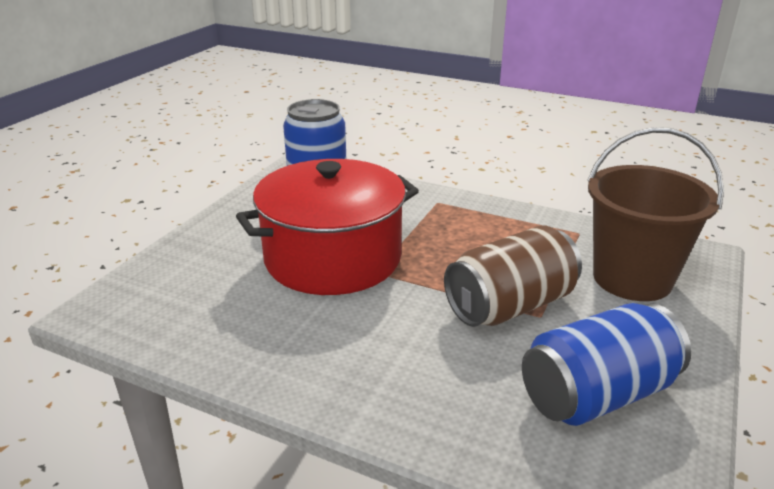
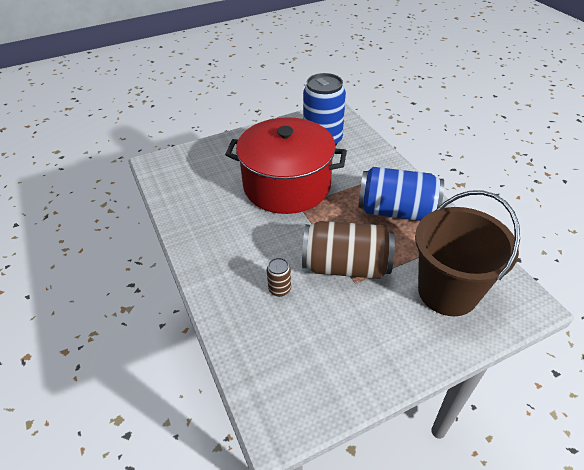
camera: 40 degrees right, 15 degrees up
(470, 368) = (279, 289): none -> brown can
(597, 394) = (325, 346): blue can -> blue can (396, 211)

